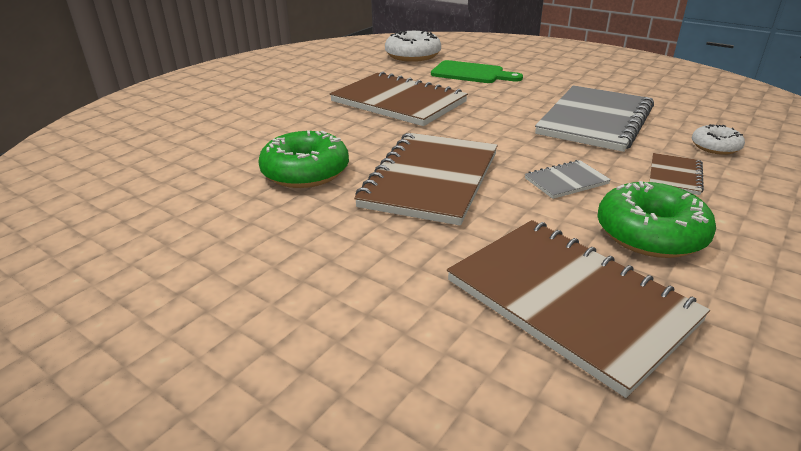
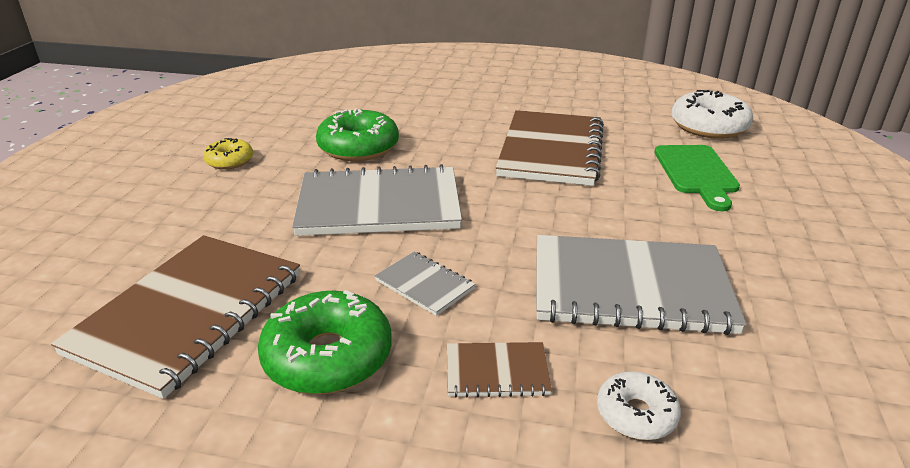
camera: 65 degrees right, 0 degrees up
(251, 250) = (230, 161): none -> yellow donut
(430, 179) = (379, 205): brown notebook -> grey notebook

